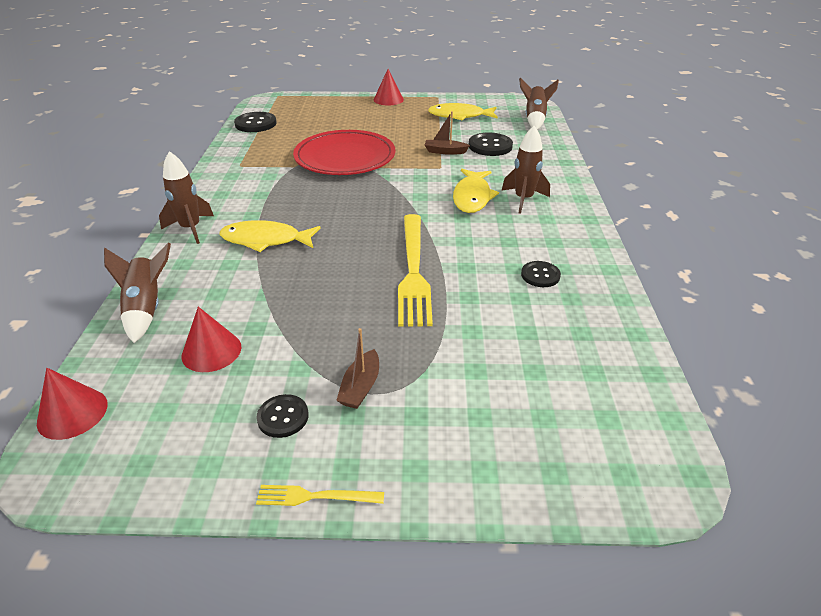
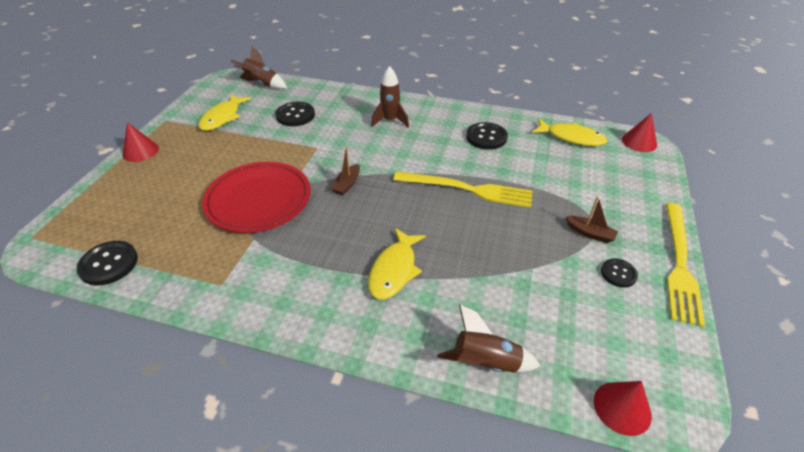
camera: 75 degrees left, 5 degrees up
(191, 229) = (349, 330): brown rocket -> none
(211, 351) = (549, 312): red cone -> red cone (639, 142)
(315, 496) = (679, 264): yellow fork -> yellow fork, size x2.18
(445, 151) = (289, 139): brown boat -> brown boat (347, 184)
(472, 197) = (375, 142): yellow fish -> yellow fish (571, 137)
(540, 275) = (486, 137): black button -> black button, size x1.60

